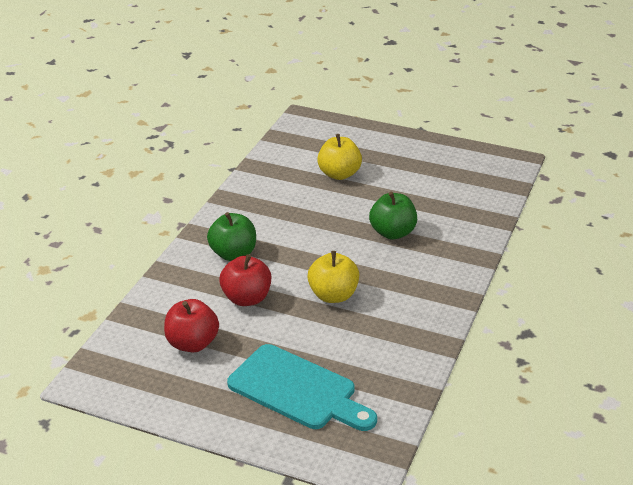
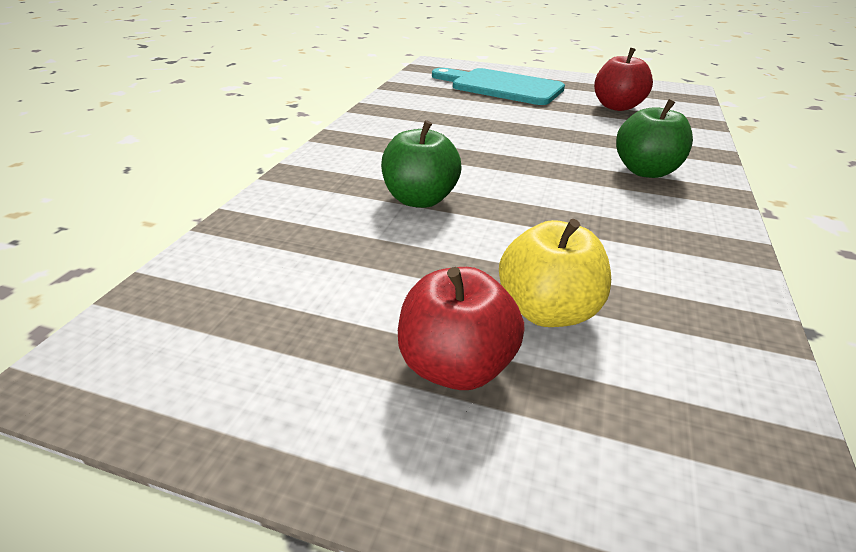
camera: 175 degrees right, 0 degrees up
(246, 298) = (590, 133): red apple -> red apple (456, 366)
(333, 295) = (491, 136): yellow apple -> none

